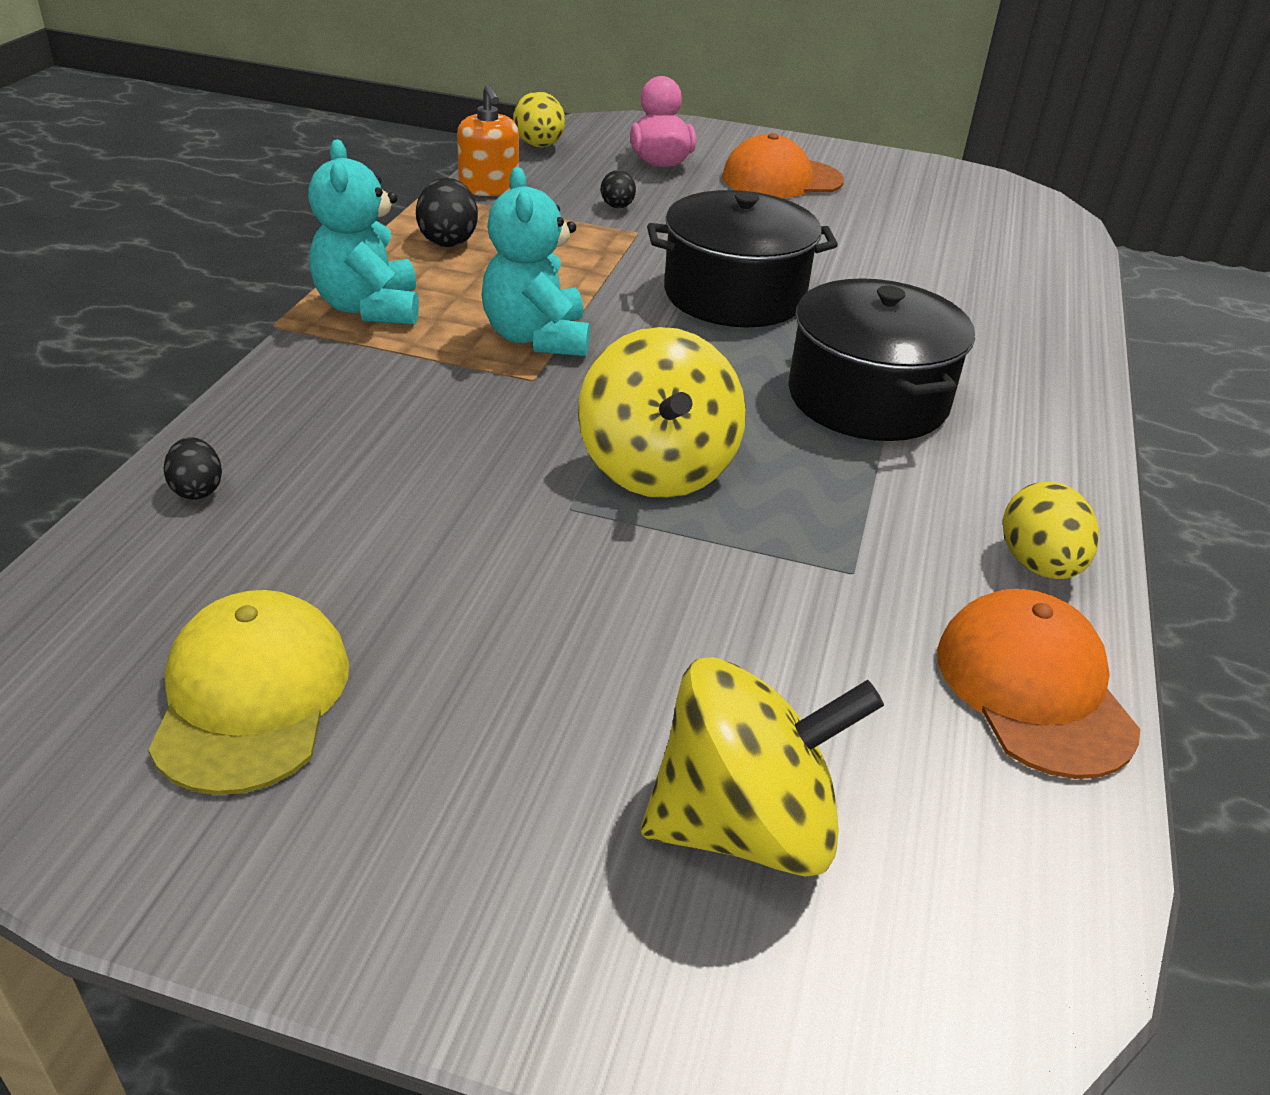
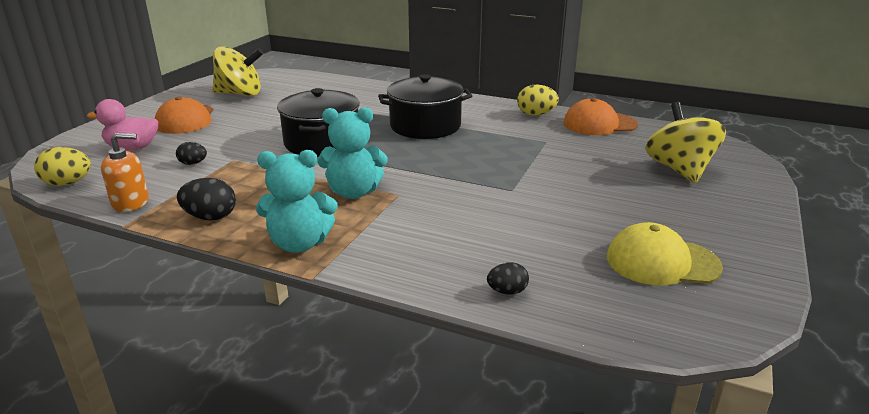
camera: 80 degrees left, 10 degrees down
(657, 468) = (480, 170): yellow spinning top -> yellow spinning top (240, 94)

